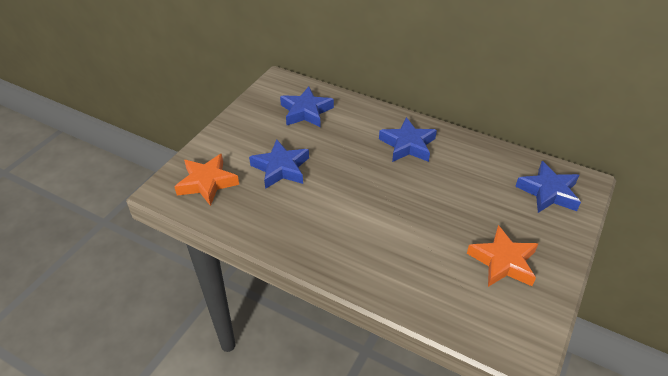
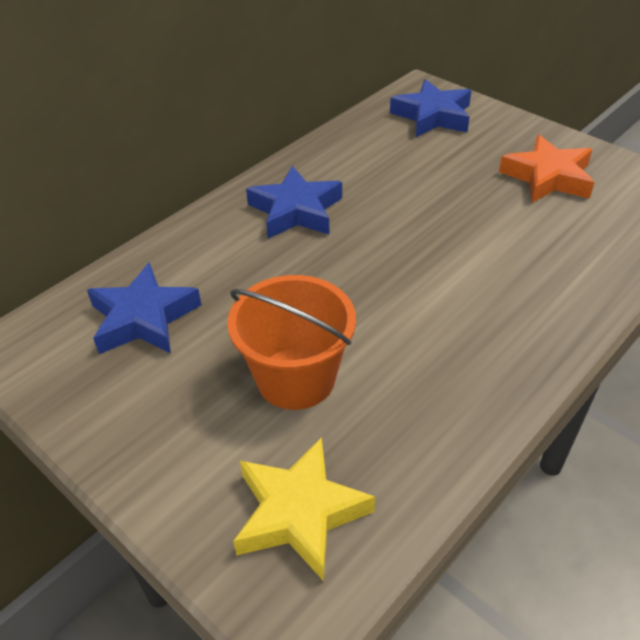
camera: 75 degrees left, 0 degrees up
(207, 183) = (299, 512): orange star -> yellow star
(281, 168) = (296, 378): blue star -> orange bucket

